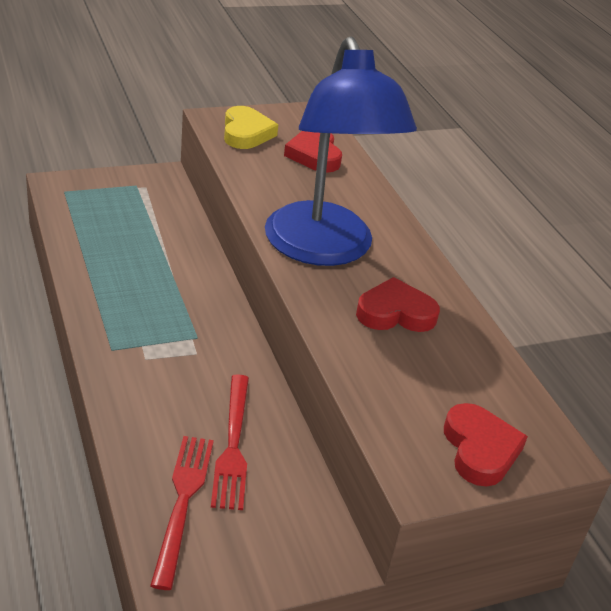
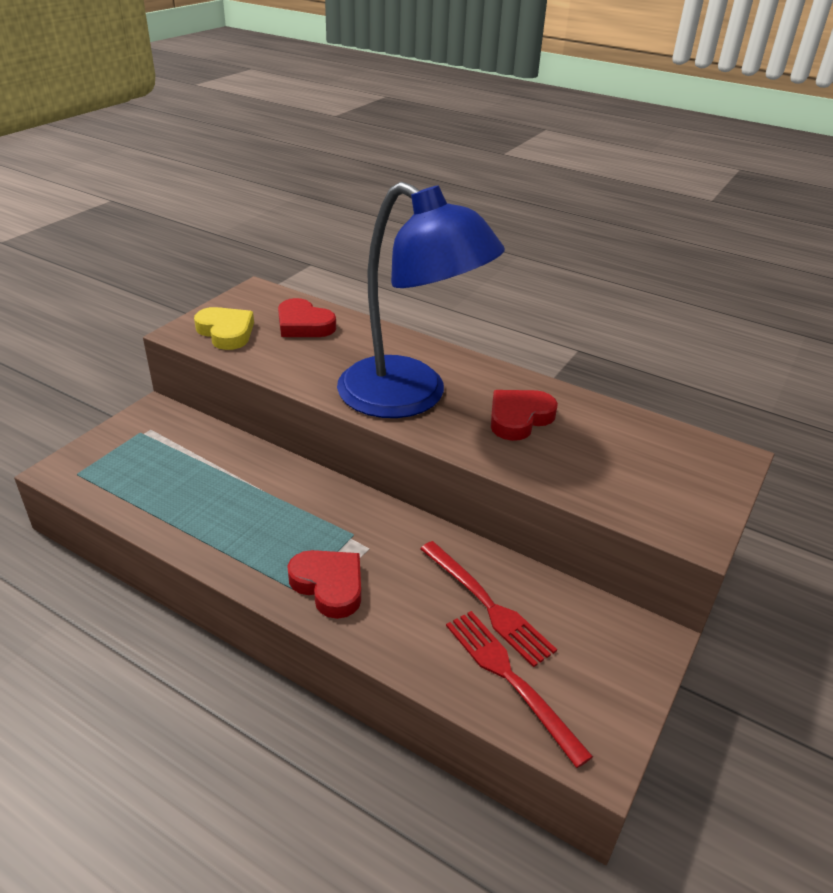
camera: 35 degrees left, 0 degrees up
(480, 449) = (693, 485): red heart -> red heart (329, 585)

